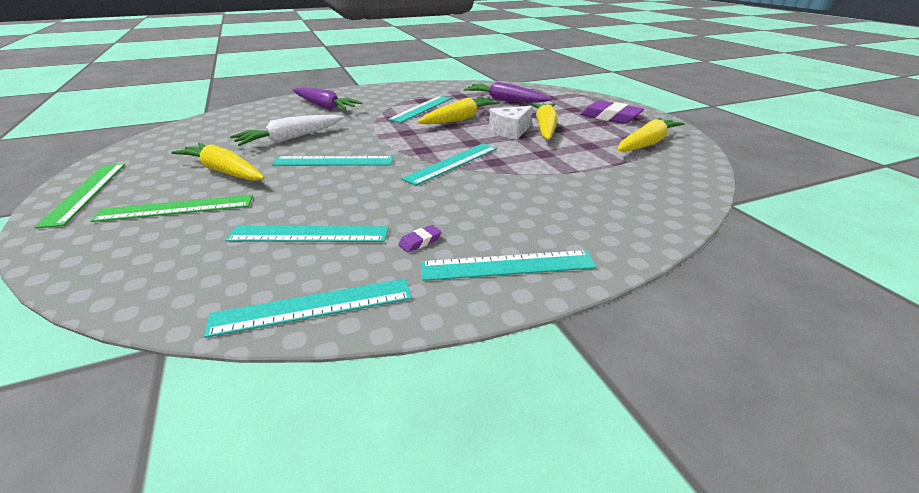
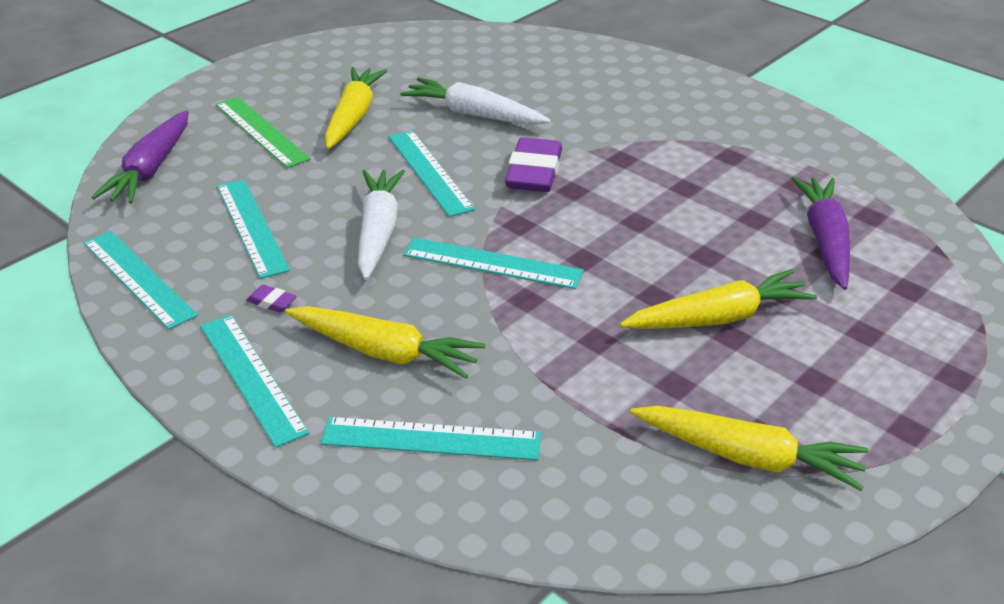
camera: 65 degrees right, 5 degrees up
(85, 192) = (263, 72): green ruler -> none
(324, 106) = (610, 89): purple carrot -> purple carrot (151, 169)
(379, 188) = (378, 232): none -> white carrot
(421, 109) = (686, 169): turquoise ruler -> turquoise ruler (431, 439)
(460, 119) = (675, 219): yellow carrot -> yellow carrot (385, 352)
(510, 131) = (665, 284): white cheese -> none
(610, 117) = (862, 390): purple eraser -> purple eraser (534, 172)

